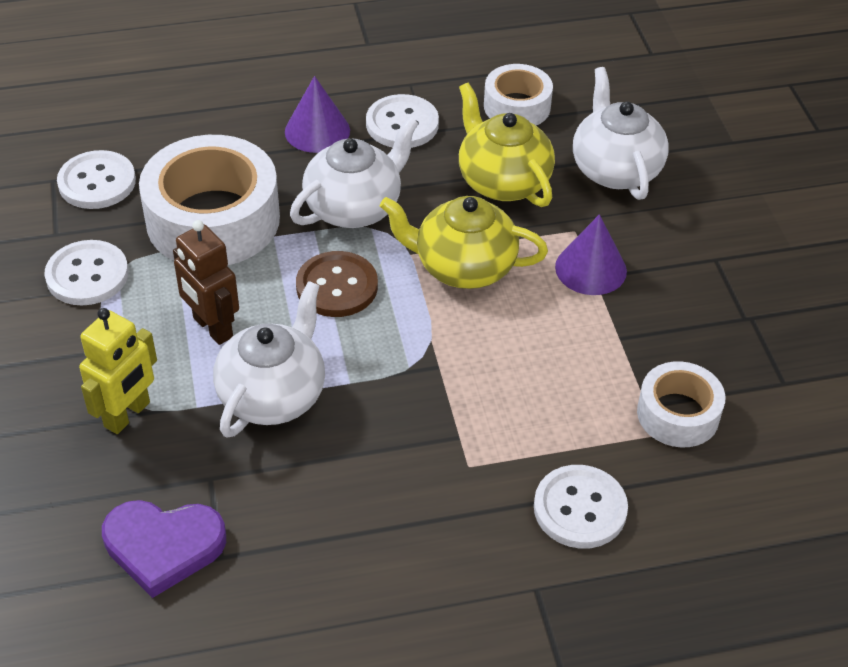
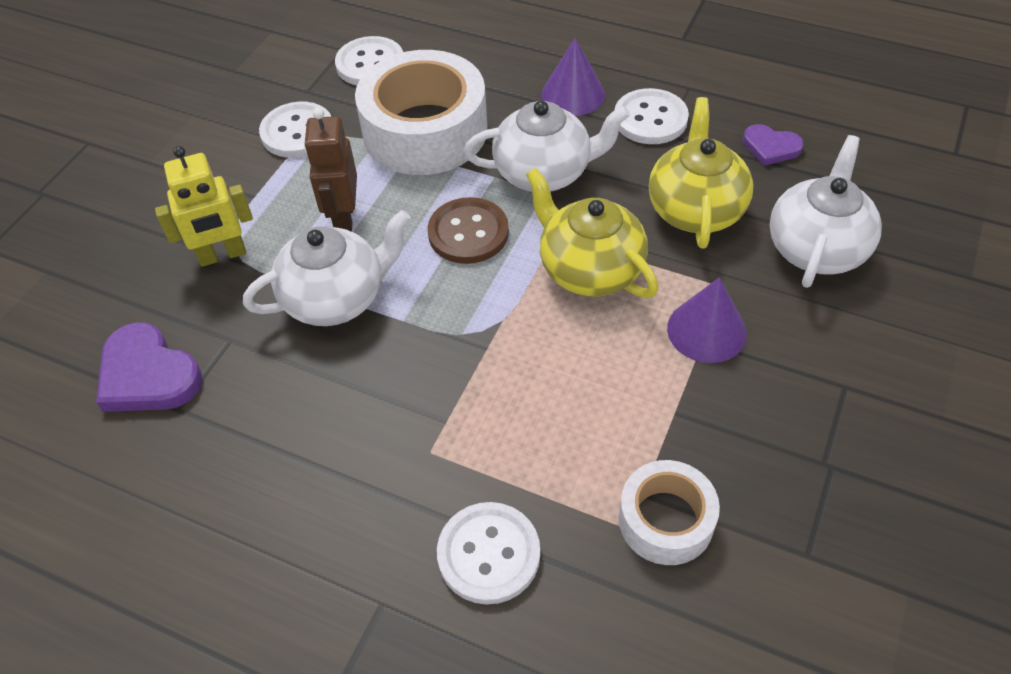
camera: 40 degrees right, 5 degrees up
(517, 106) = (770, 147): white tape -> purple heart

